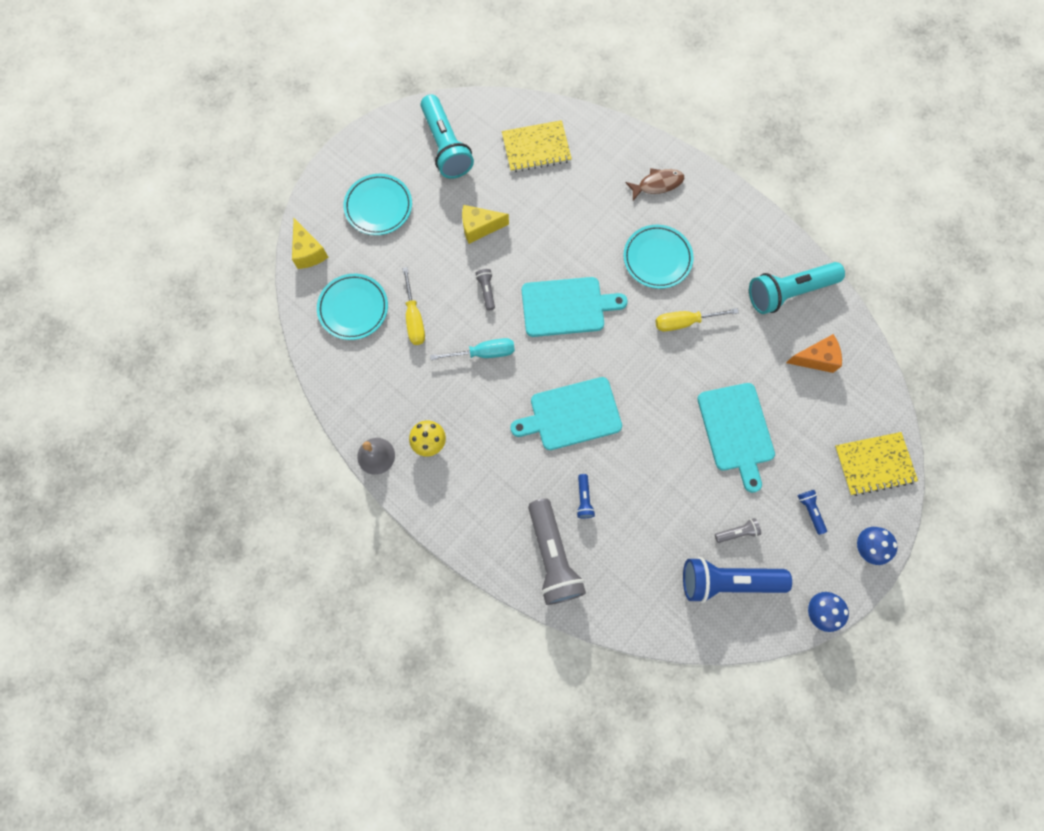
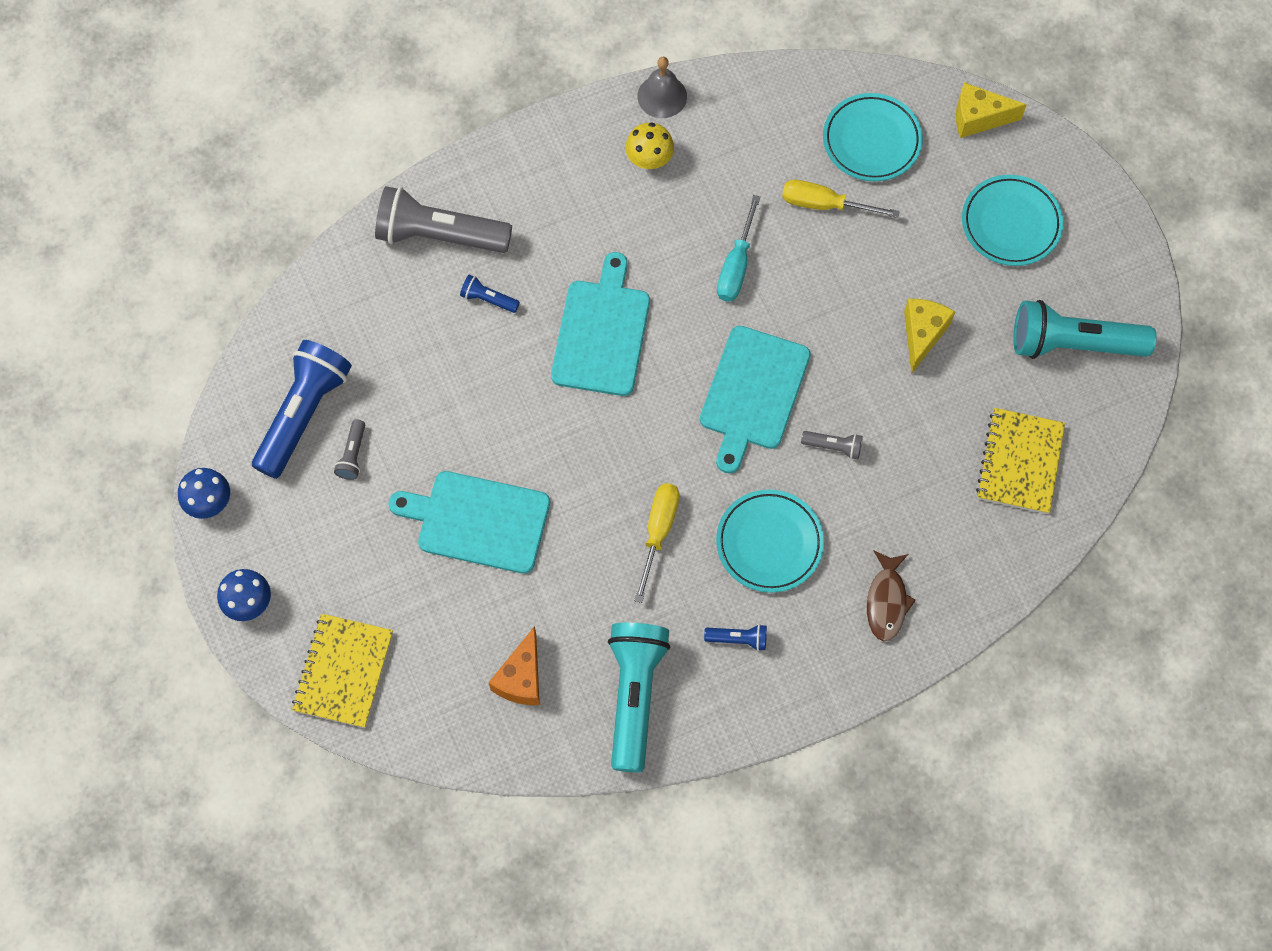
camera: 115 degrees right, 5 degrees down
(486, 291) = (823, 305): grey flashlight -> grey flashlight (833, 447)
(810, 511) = (330, 556): blue flashlight -> blue flashlight (738, 639)

